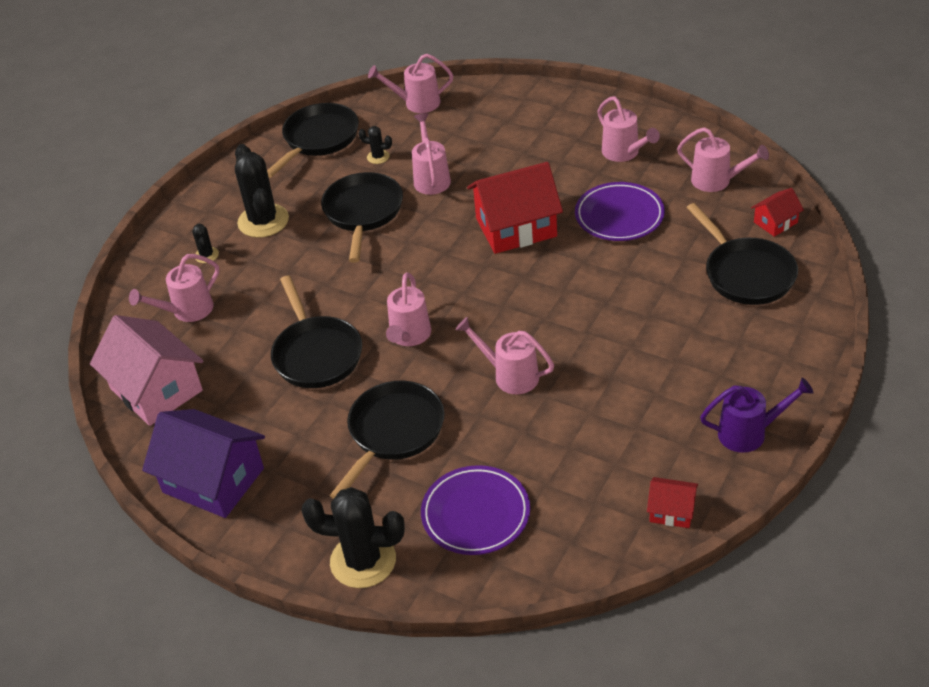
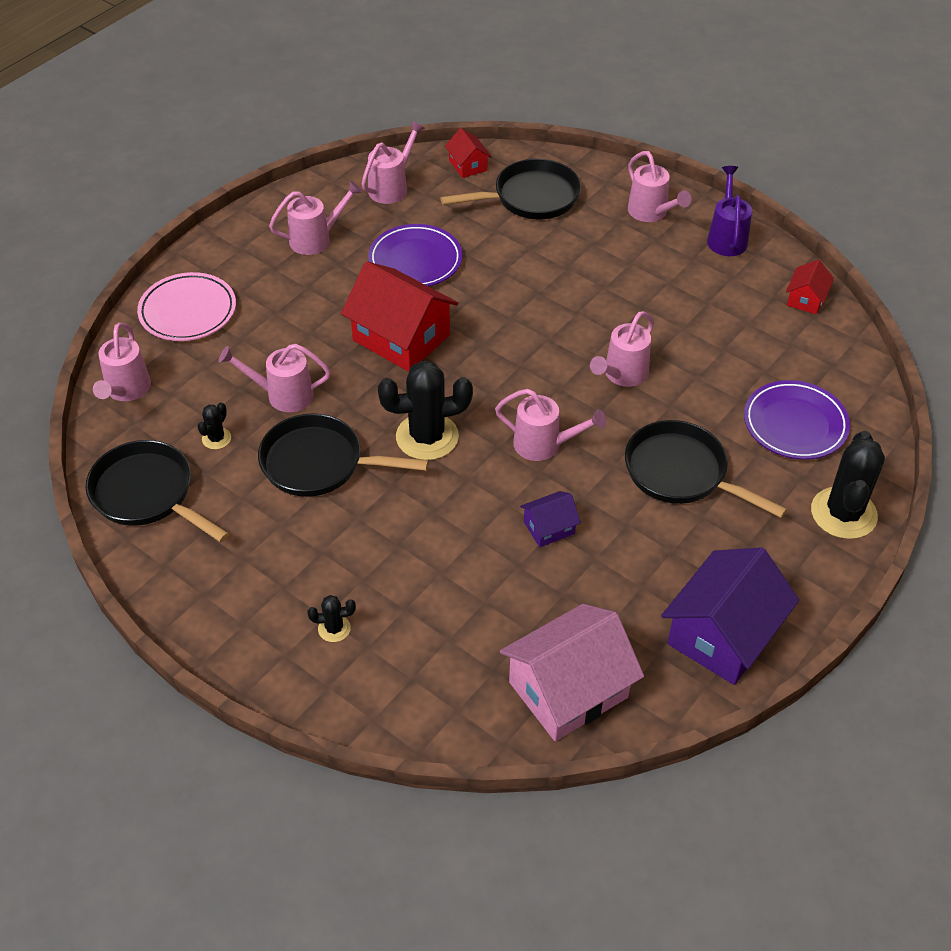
camera: 85 degrees left, 5 degrees up
(187, 311) = (435, 654): pink watering can -> pink watering can (651, 213)
(263, 221) = (290, 564): black cactus -> black cactus (427, 437)
(316, 354) = (549, 528): black pan -> purple house
(510, 109) = (188, 311): none -> pink plate
(516, 227) = (401, 338): red house -> red house turned 45 degrees counterclockwise

